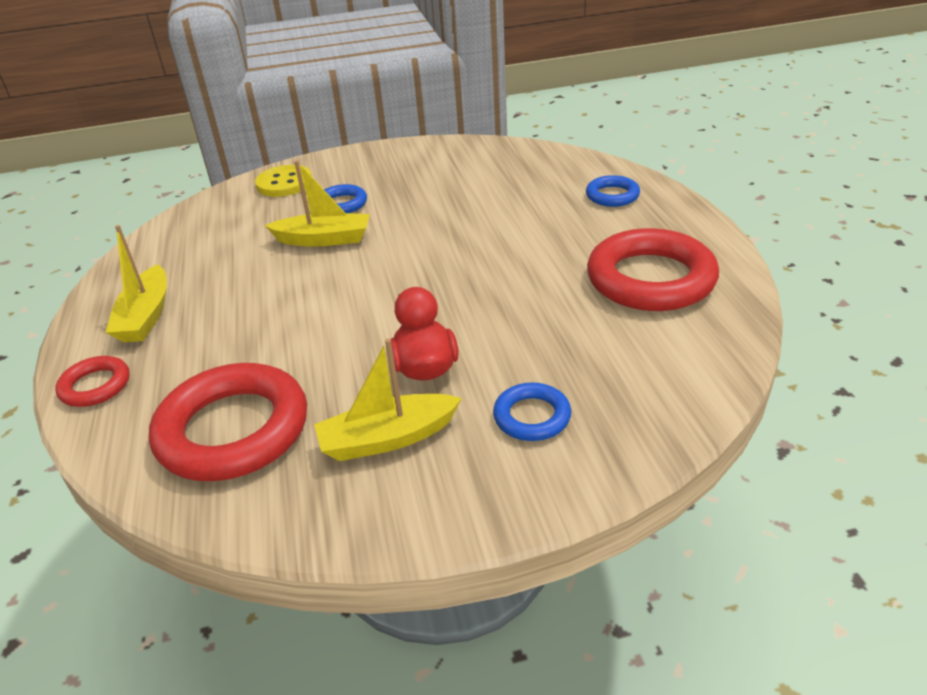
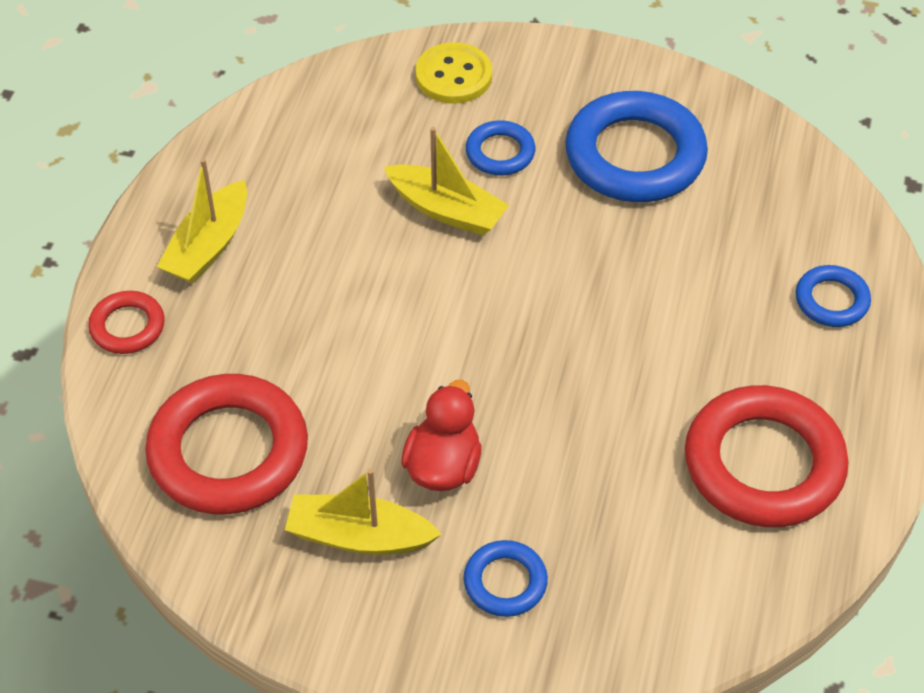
camera: 25 degrees right, 15 degrees up
(432, 179) = (635, 155): none -> blue ring

